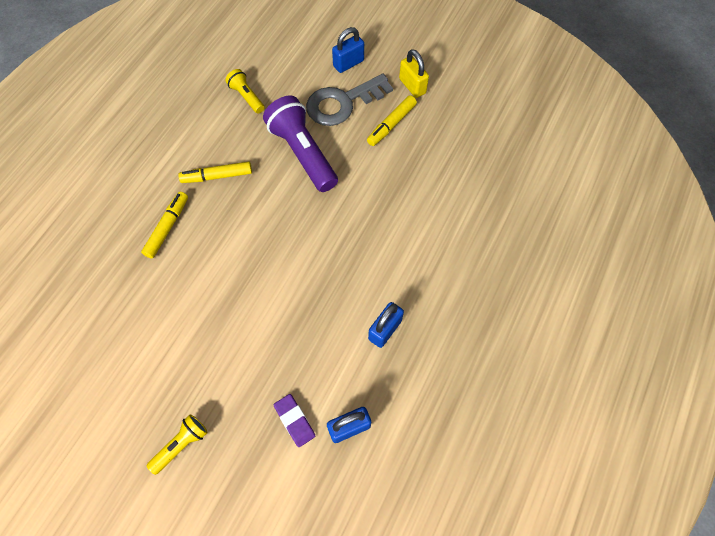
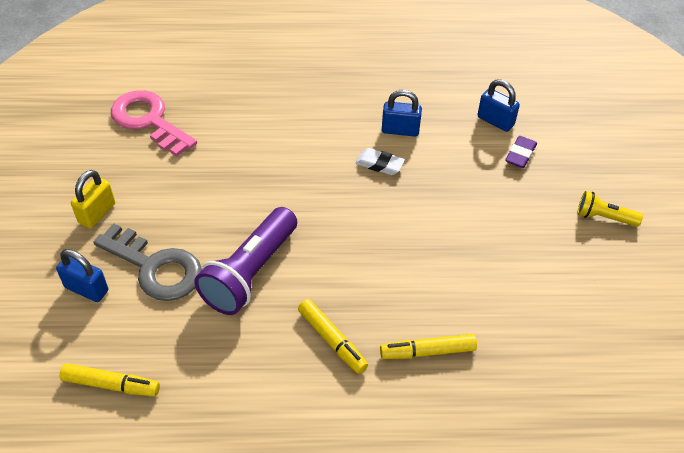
camera: 120 degrees left, 15 degrees down
(246, 97) = (196, 374): yellow flashlight -> none
(353, 289) = (379, 164): none -> white eraser
(391, 124) = (165, 210): yellow marker -> yellow marker (111, 384)
(496, 145) = (148, 121): none -> pink key

